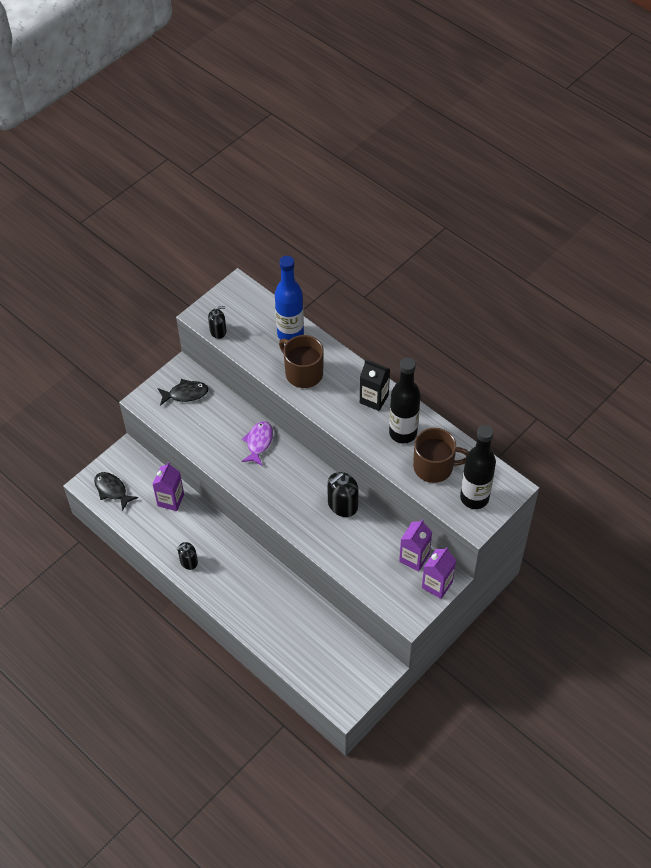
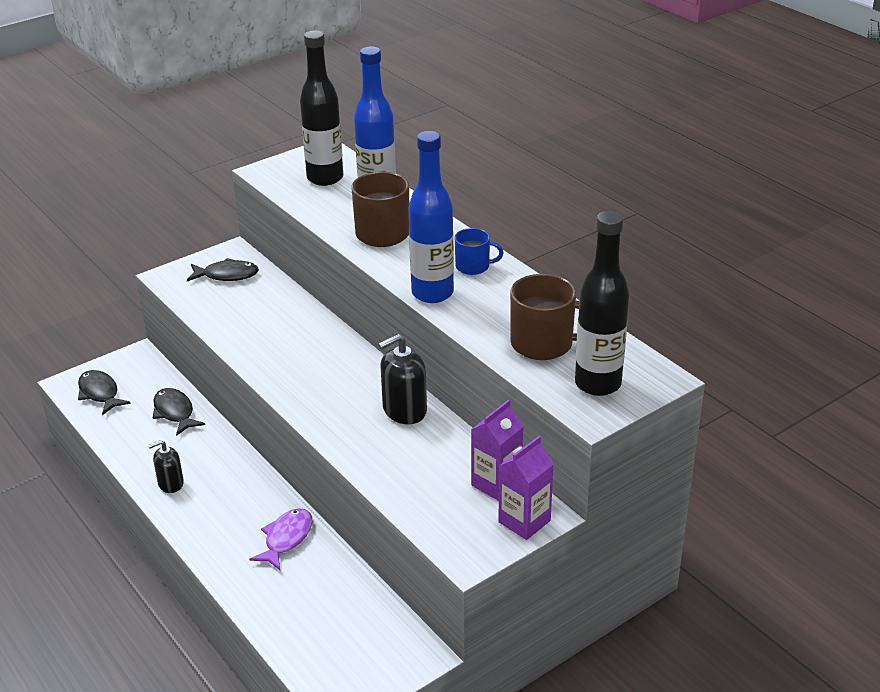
camera: 10 degrees right, 20 degrees down
(170, 500) = (175, 412): purple carton -> black fish
(218, 331) = (281, 186): black soap dispenser -> none
(258, 442) = (307, 332): purple fish -> purple fish (286, 539)
(352, 429) = (432, 293): none -> blue bottle
(374, 399) = (473, 266): black carton -> blue mug
(403, 433) = (505, 304): black bottle -> black bottle (325, 178)

